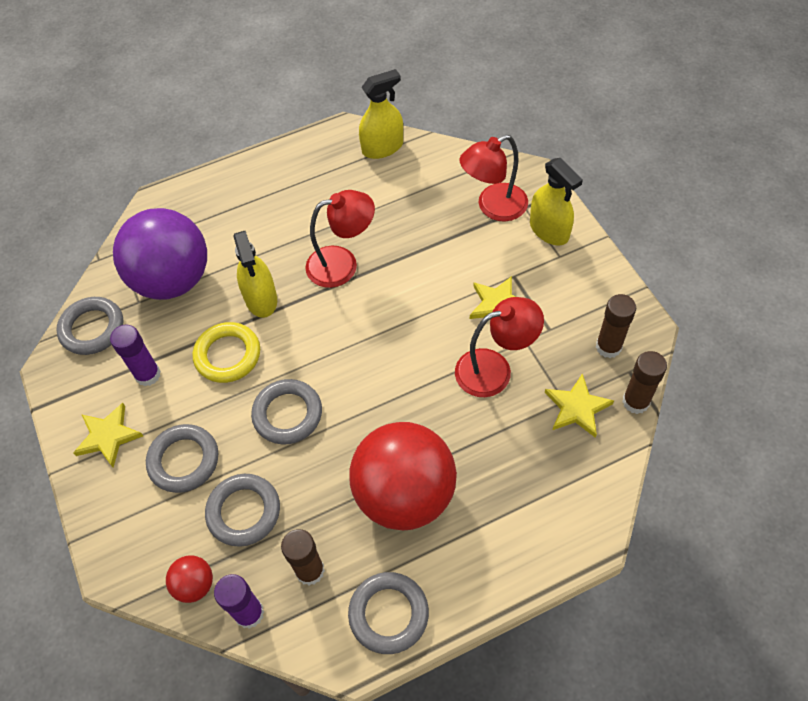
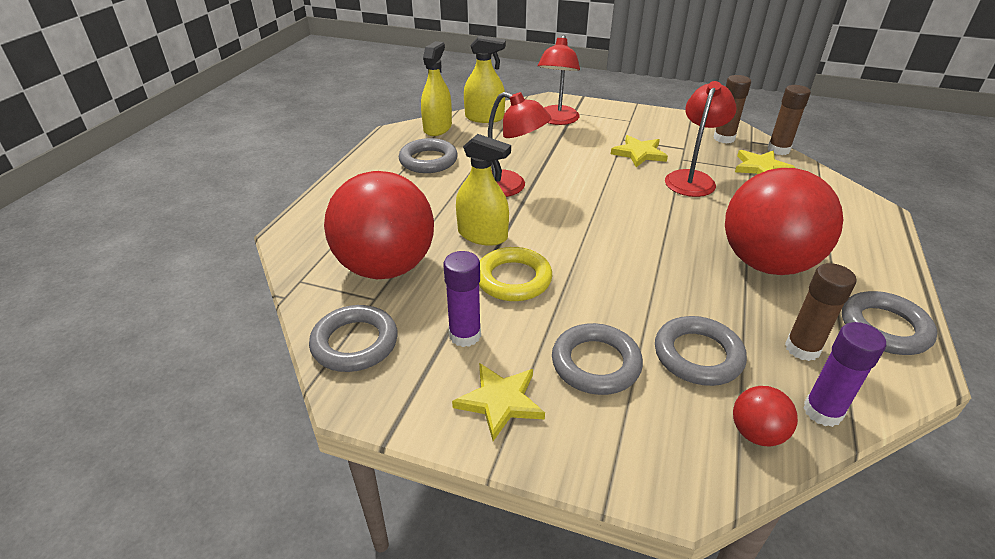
camera: 50 degrees left, 20 degrees down
(173, 280) = (386, 267): purple ball -> red ball
(287, 414) = (619, 279): grey ring -> grey ring (428, 160)
(342, 264) = (510, 187): red lamp -> red lamp turned 90 degrees clockwise
(549, 230) = (605, 114): yellow spray bottle -> yellow spray bottle (484, 117)

